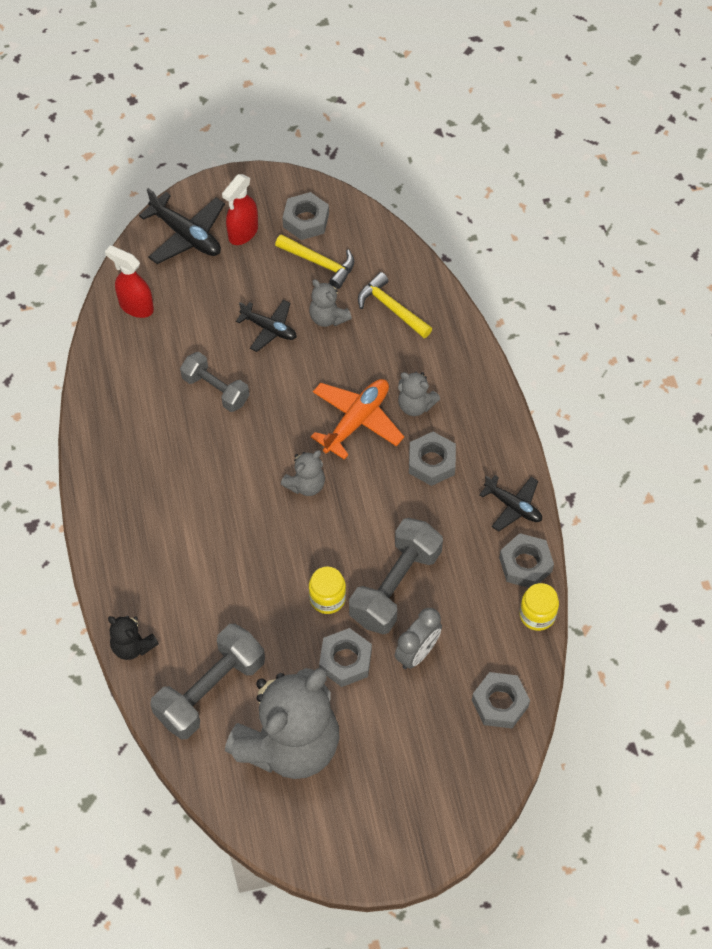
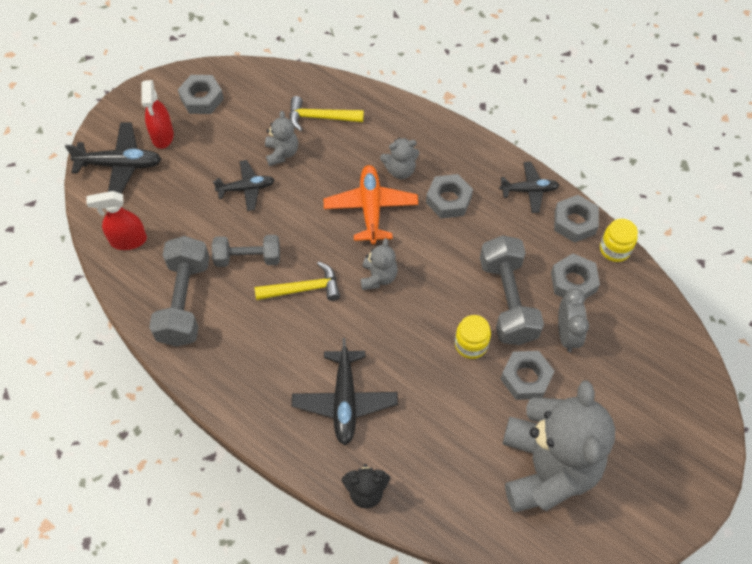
camera: 40 degrees left, 0 degrees up
(182, 564) = (345, 401): none -> black plane
(210, 690) = (455, 477): grey dumbbell -> grey dumbbell (184, 301)
(319, 263) = (240, 120): yellow hammer -> yellow hammer (303, 289)
(328, 317) = (282, 153): grey teddy bear -> grey teddy bear turned 105 degrees counterclockwise
(500, 703) = (651, 325): grey nut -> grey nut (573, 282)

